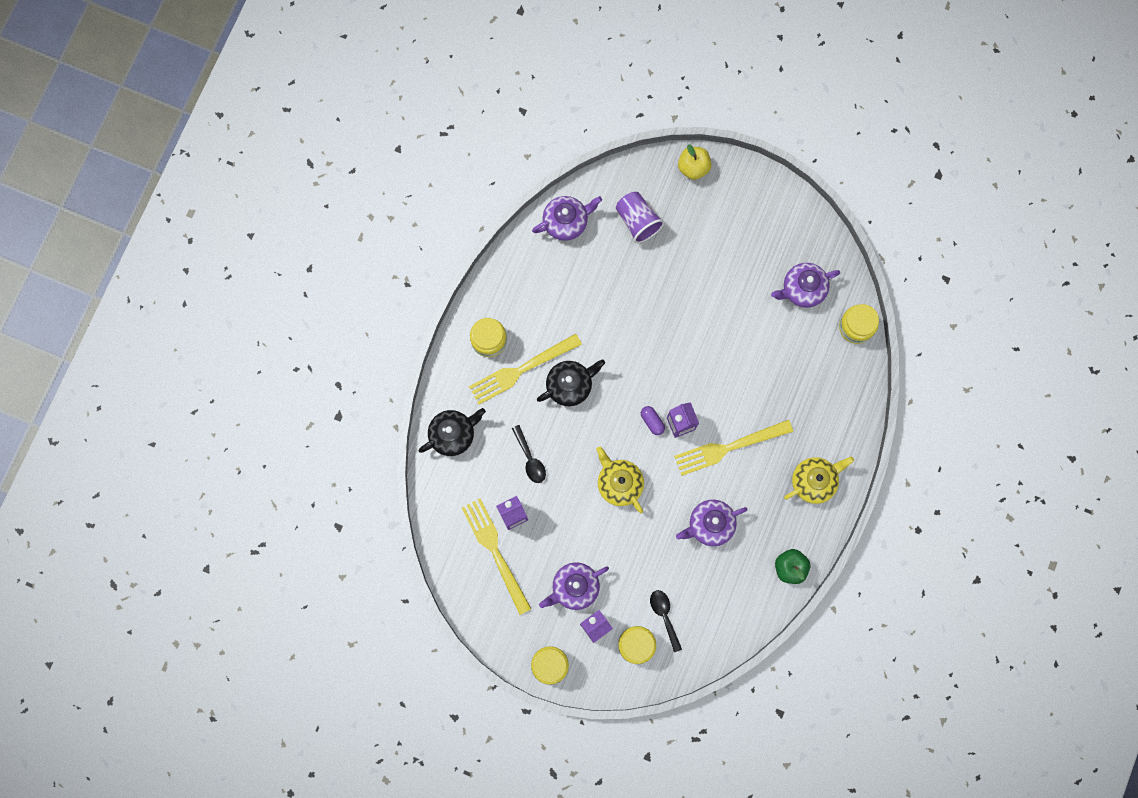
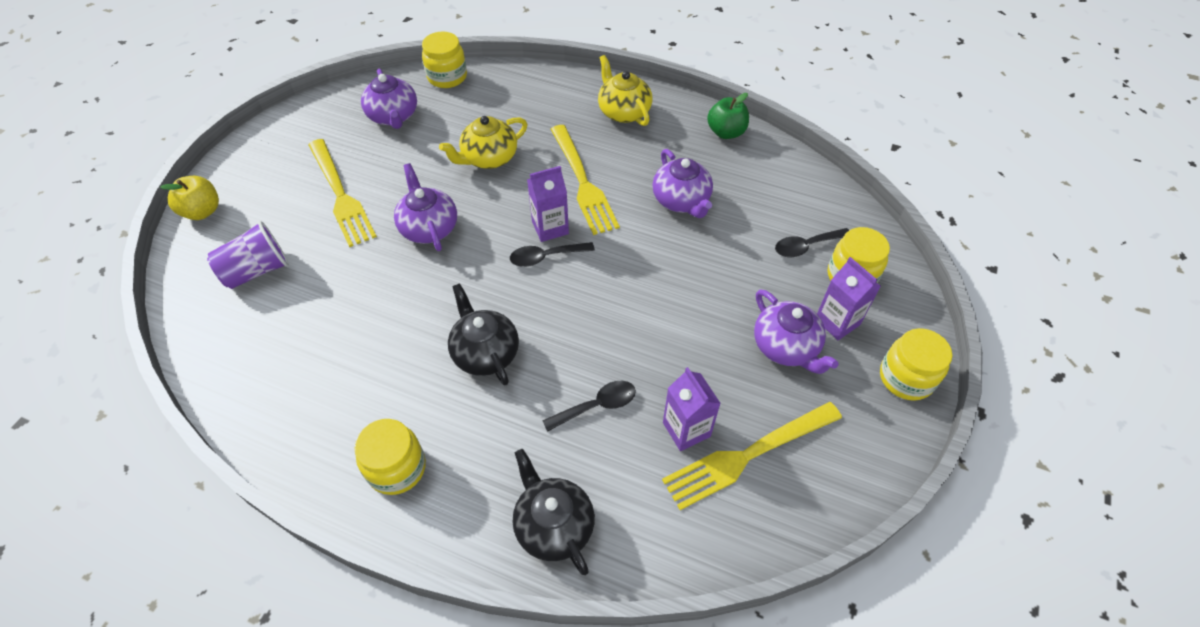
camera: 90 degrees left, 25 degrees down
(521, 370) = (454, 419): yellow fork -> yellow fork (341, 195)
(566, 222) = (228, 357): purple teapot -> purple teapot (429, 227)
(619, 483) = (631, 293): yellow teapot -> yellow teapot (489, 158)
(652, 421) = (546, 257): purple capsule -> black spoon

